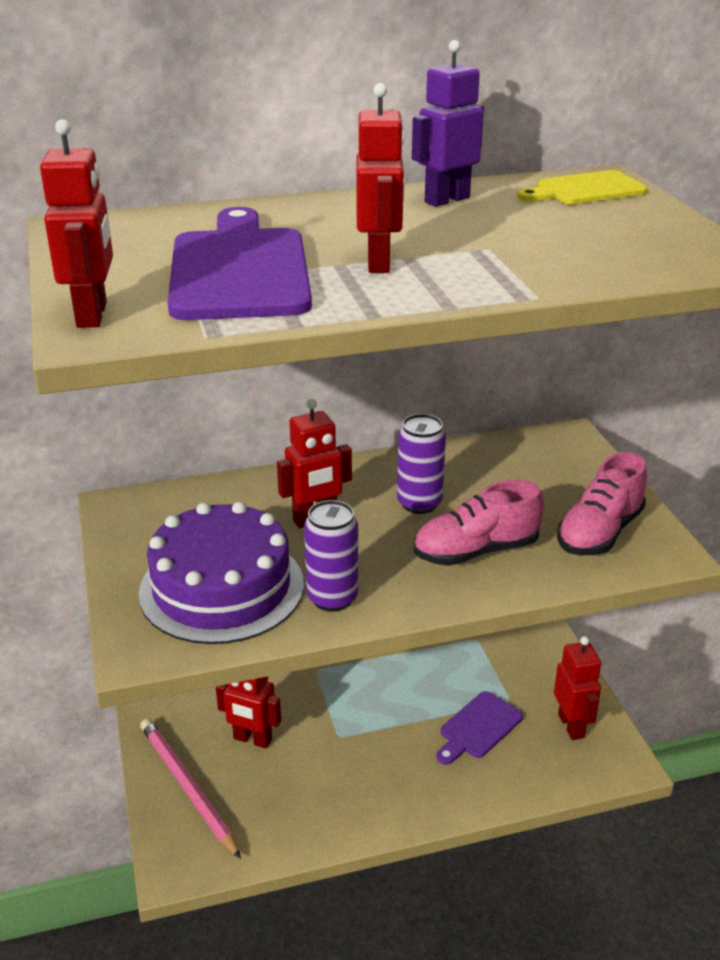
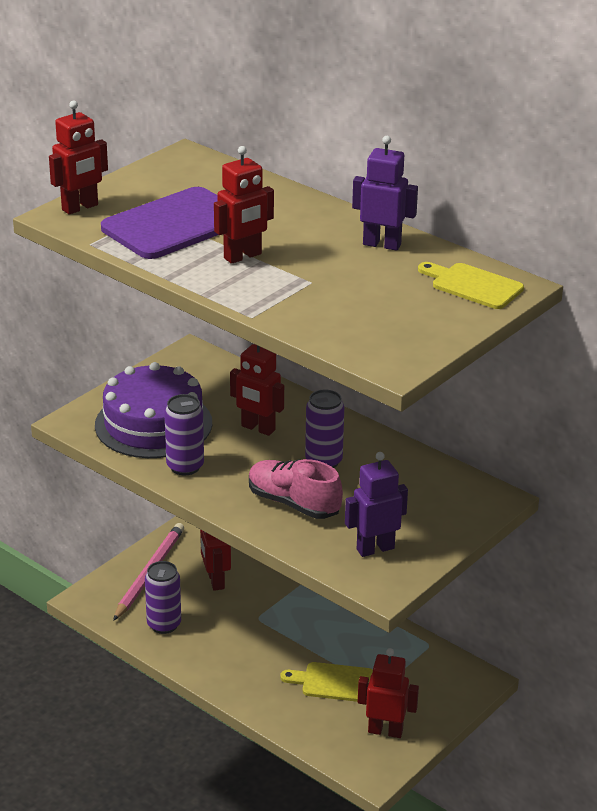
camera: 55 degrees right, 0 degrees up
(281, 817) = (164, 624): none -> purple can
(478, 727) = (333, 682): purple cutting board -> yellow cutting board
(571, 726) = (385, 731): red robot -> red robot turned 120 degrees counterclockwise
(599, 532) = (375, 548): pink shoe -> purple robot

